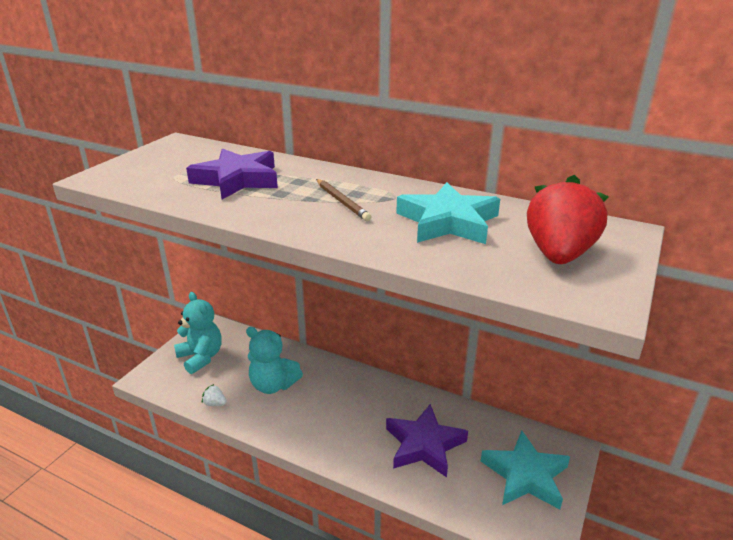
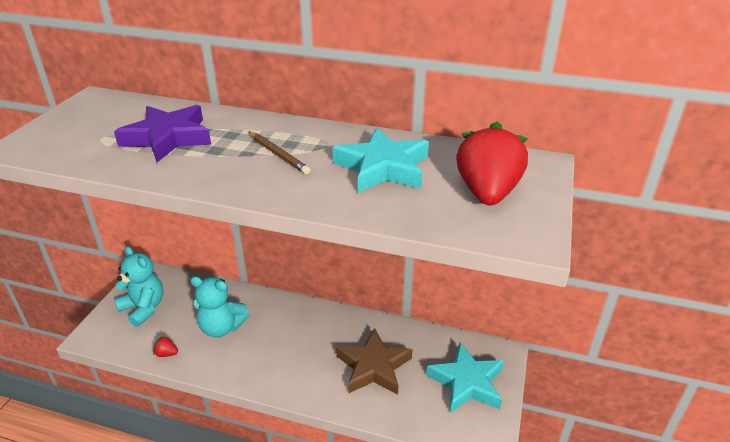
camera: 10 degrees left, 5 degrees up
(215, 403) = (166, 353): white strawberry -> red strawberry
(424, 445) = (374, 367): purple star -> brown star

